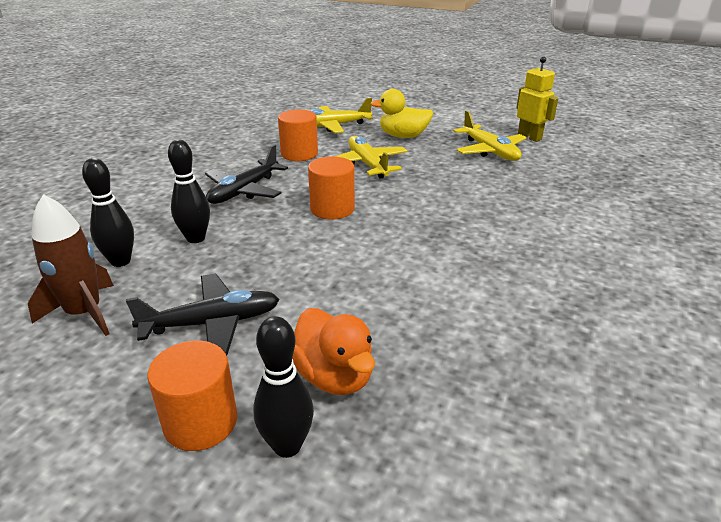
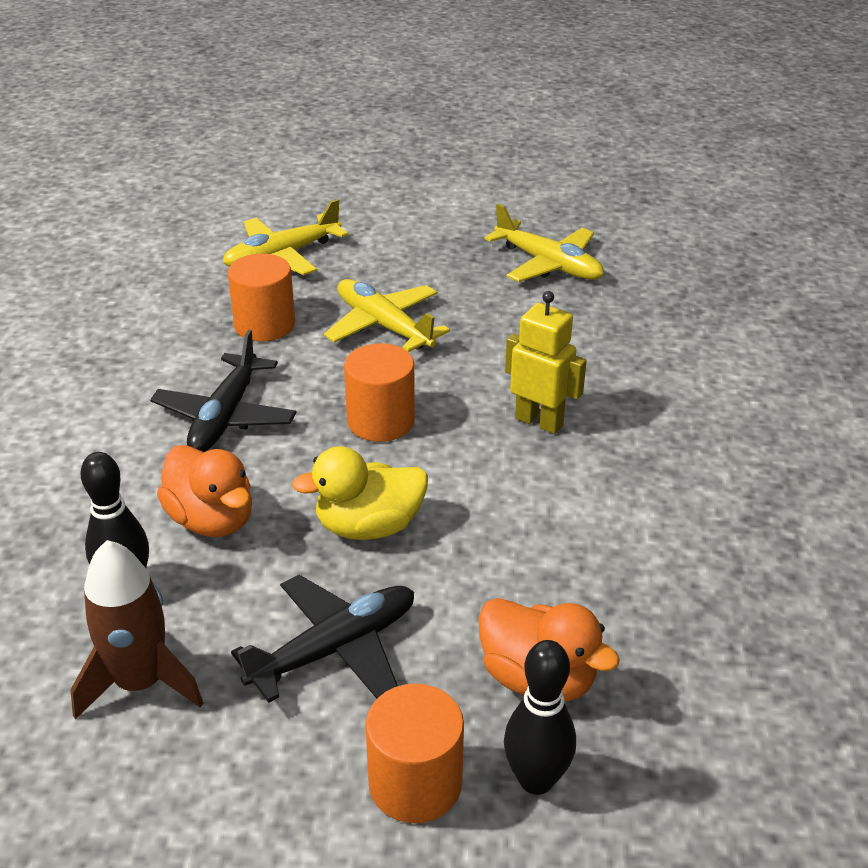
camera: 20 degrees left, 5 degrees up
(196, 238) = (212, 520): black bowling pin -> orange duck
(403, 136) = (406, 257): yellow duck -> yellow duck (369, 526)
(529, 137) = (592, 226): yellow robot -> yellow robot (539, 421)

